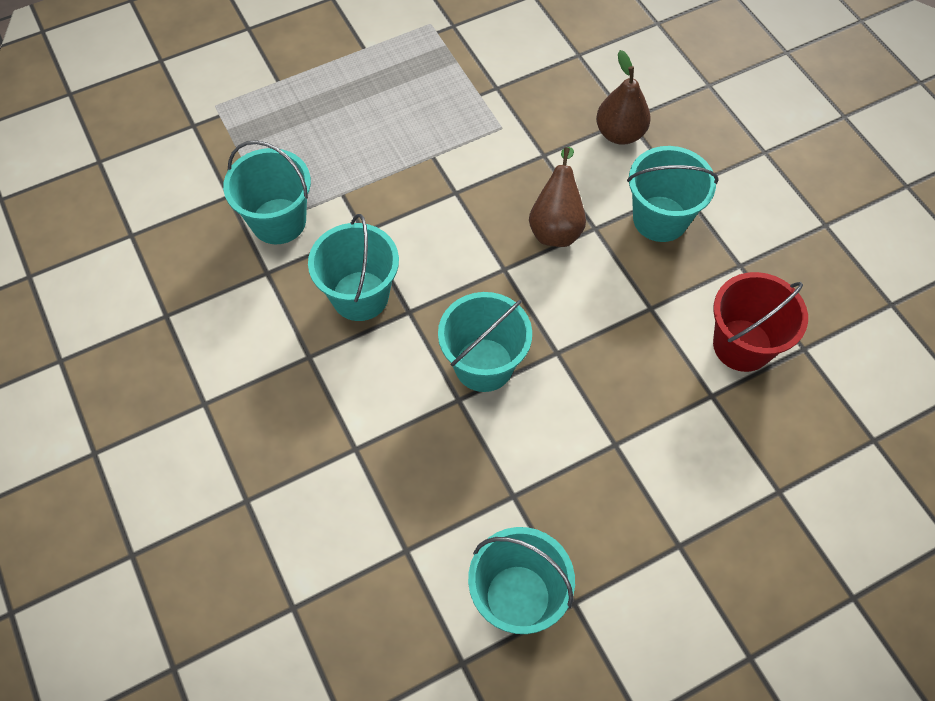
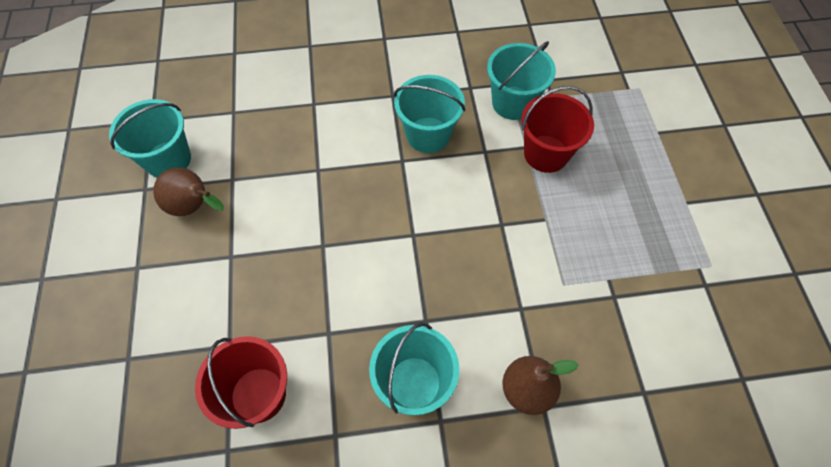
camera: 110 degrees right, 0 degrees up
(345, 173) = (546, 154): none -> red bucket
(483, 365) = (336, 193): turquoise bucket -> none
(556, 227) = (439, 289): brown pear -> brown pear (194, 207)

